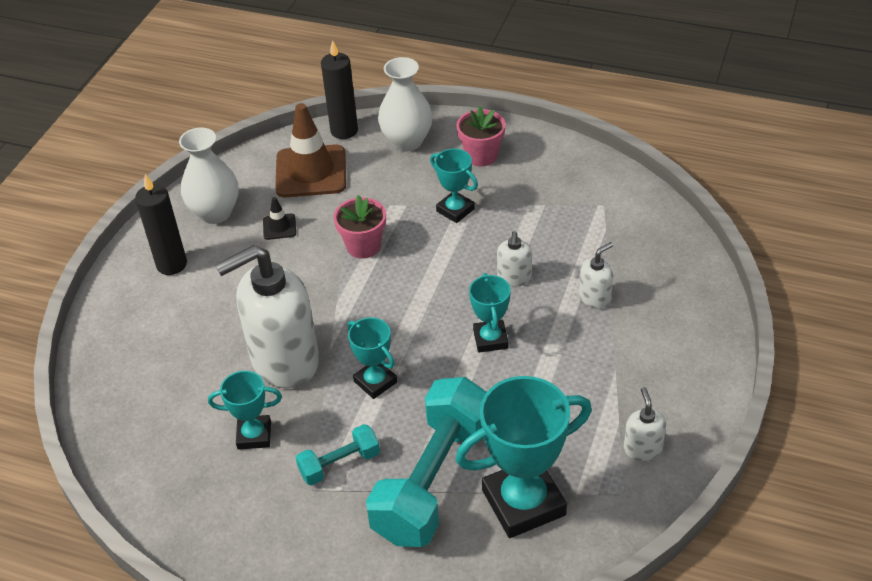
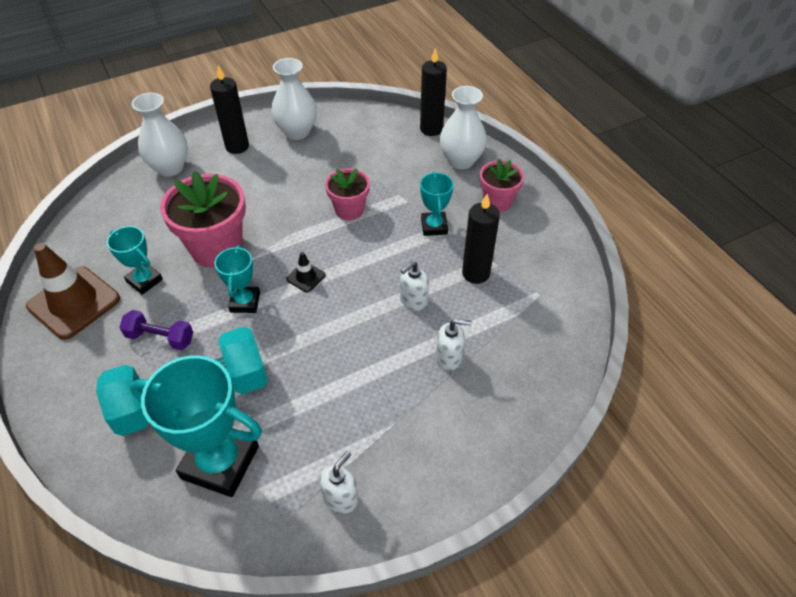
camera: 40 degrees right, 5 degrees up
(127, 329) = (170, 167): none -> white vase
(279, 227) = (319, 164): black traffic cone -> black traffic cone (306, 277)
(284, 360) = (217, 248): white soap dispenser -> pink flower pot
(311, 172) = (379, 142): brown traffic cone -> brown traffic cone (74, 302)
(339, 464) = (160, 338): turquoise dumbbell -> purple dumbbell
(490, 339) = (345, 331): turquoise trophy -> none
(536, 223) = (475, 273): none -> black candle

